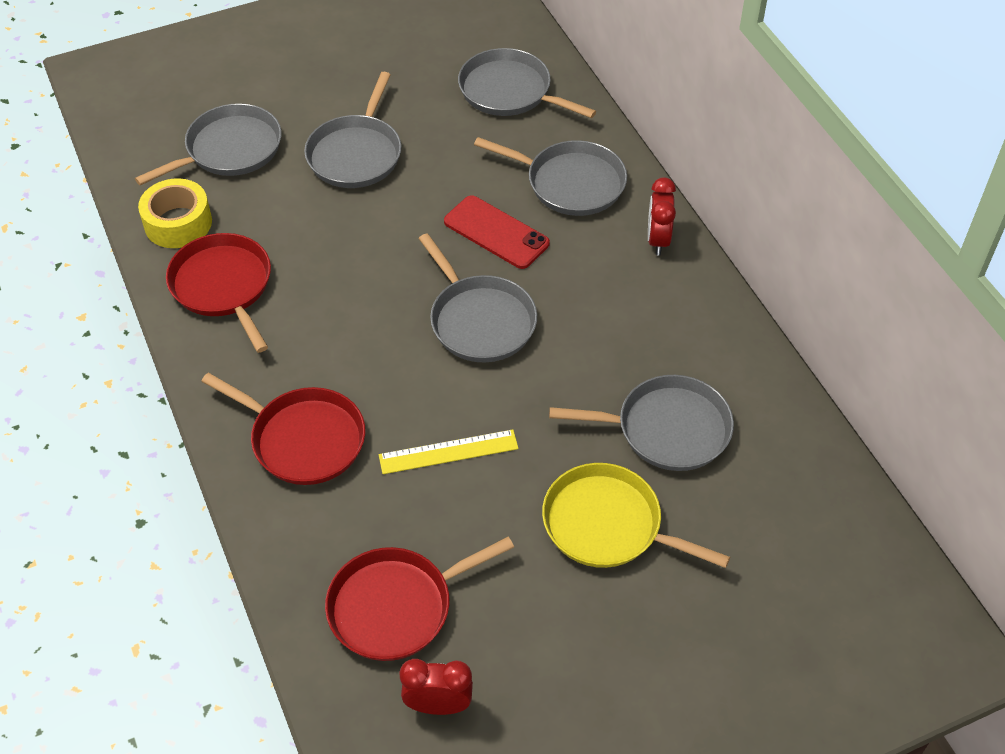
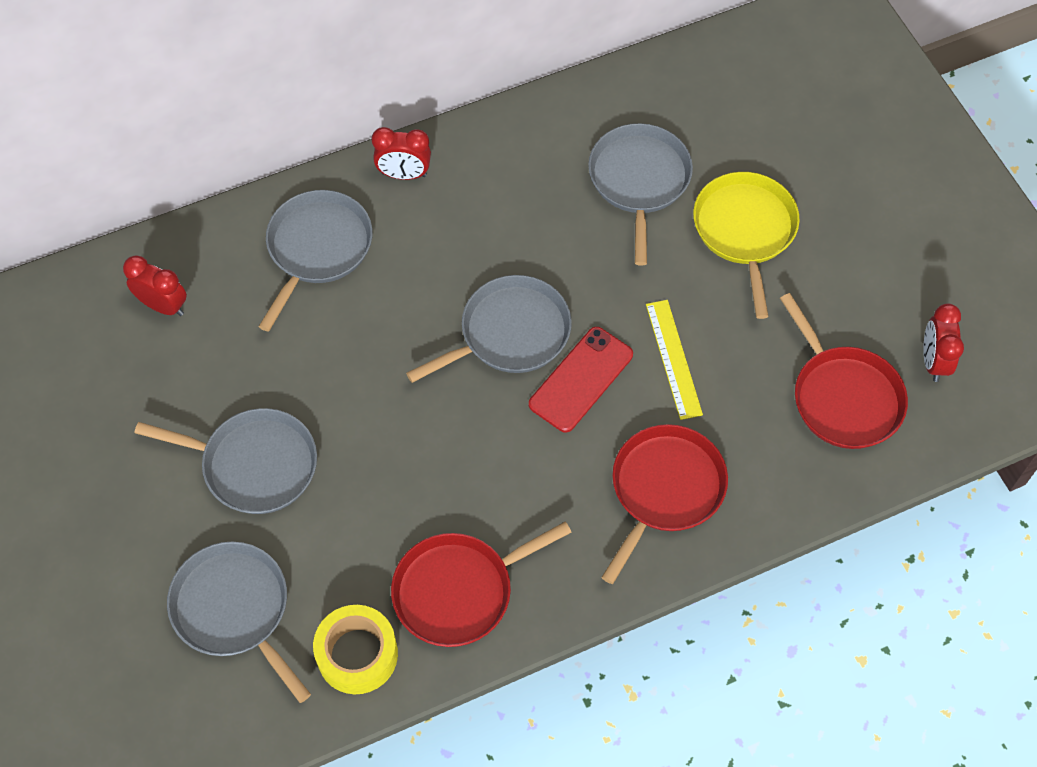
camera: 90 degrees left, 10 degrees up
(496, 232) = (387, 319): red phone -> red phone (581, 379)
(509, 91) = (163, 306): grey pan -> red clock
(608, 525) = (745, 230): yellow pan -> yellow pan turned 150 degrees clockwise

